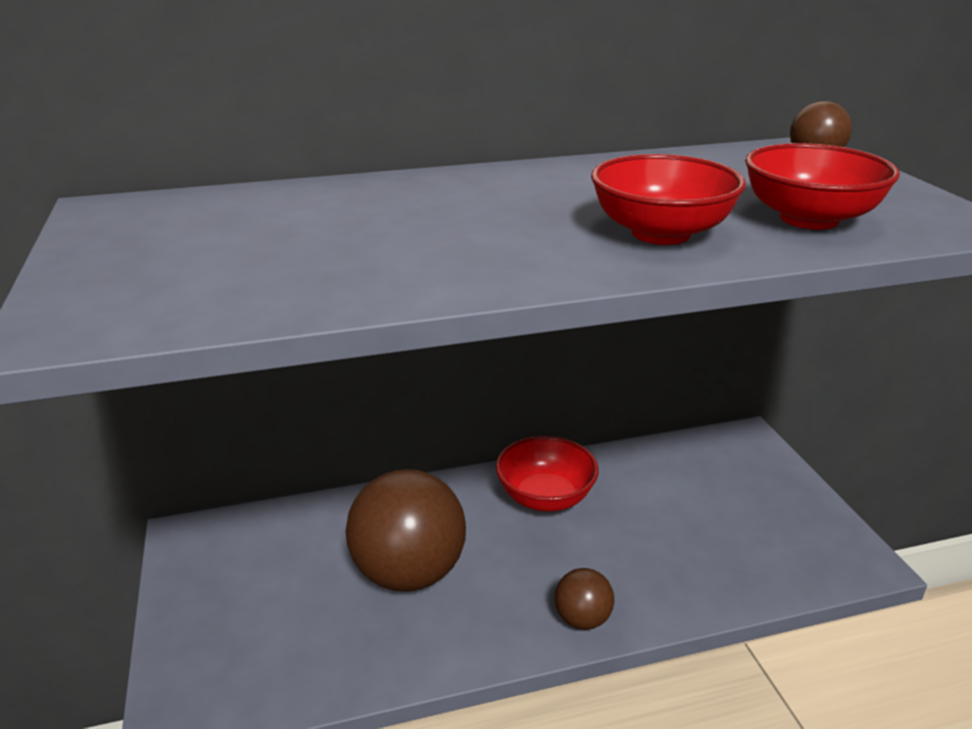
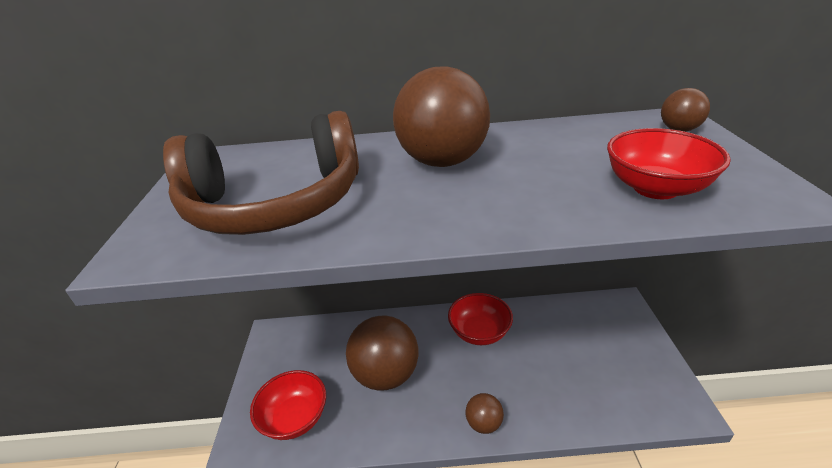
camera: 15 degrees right, 5 degrees up
(271, 256) = (275, 203): none -> brown headphones
(508, 200) = (442, 161): none -> brown ball
(660, 233) = (536, 196): red bowl -> red bowl (295, 418)

